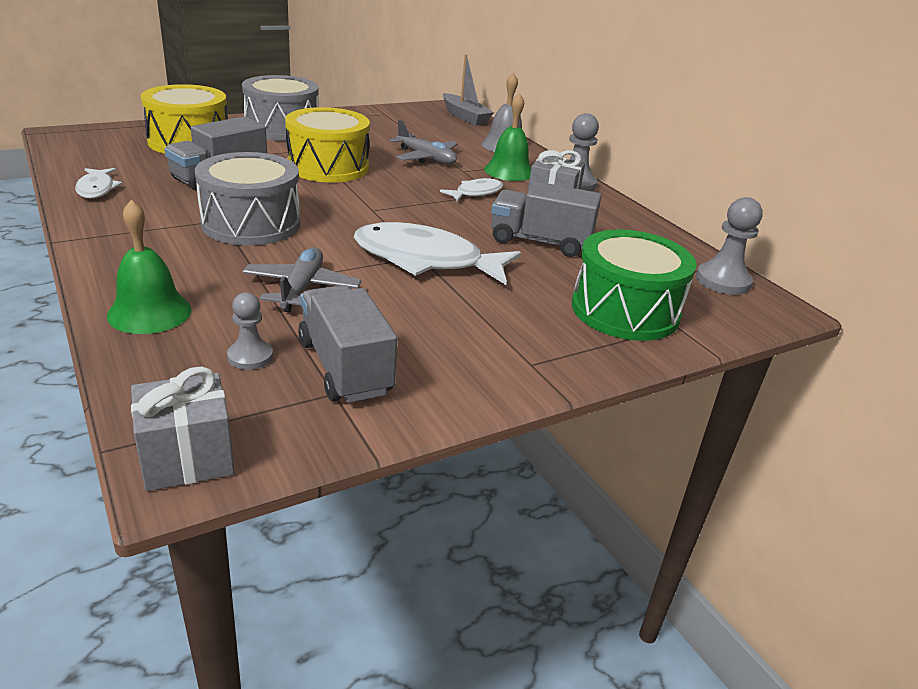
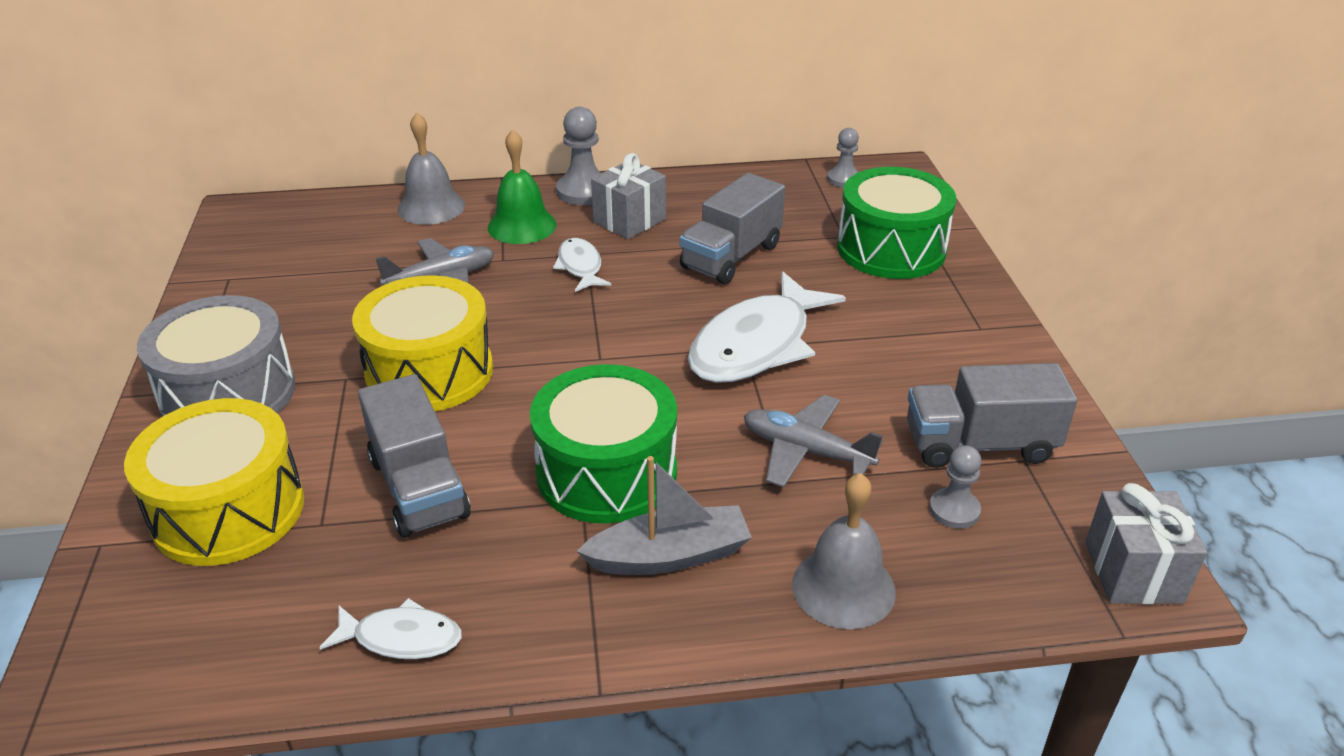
camera: 65 degrees left, 5 degrees up
(149, 312) = (843, 587): green bell -> grey bell
(251, 223) = (606, 472): grey drum -> green drum
(465, 117) = (296, 210): grey boat -> grey boat (670, 556)
(723, 281) = (843, 179): grey pawn -> grey pawn, size x0.63

